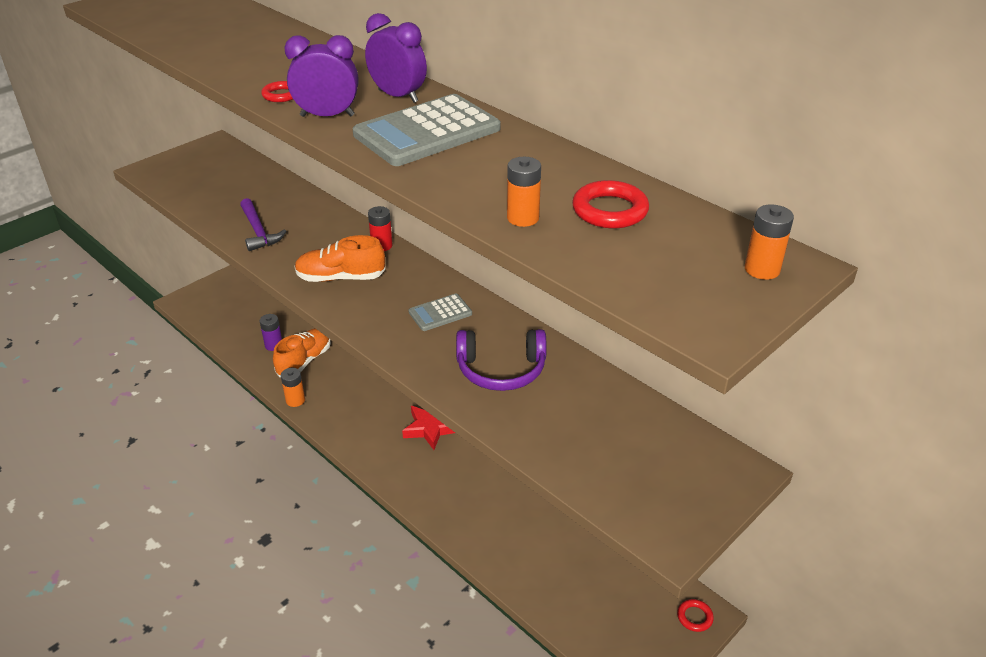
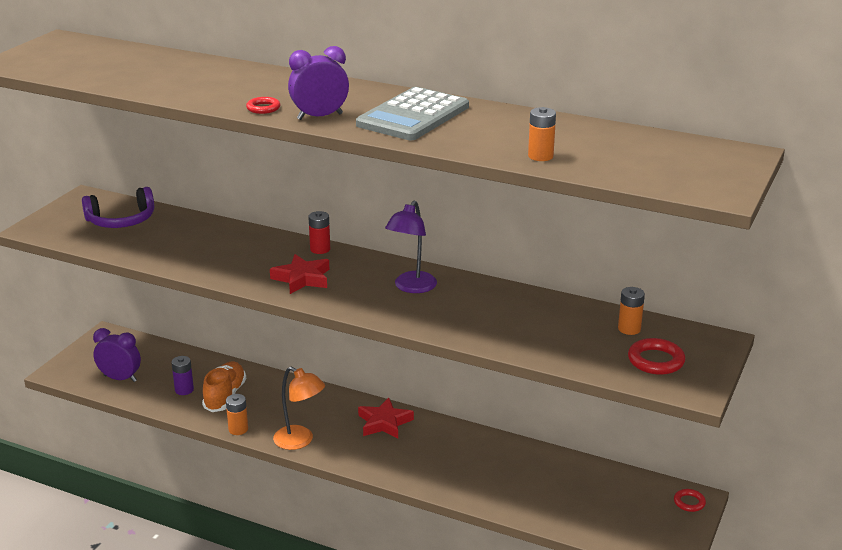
camera: 20 degrees left, 10 degrees down
(258, 231) = (194, 258): purple hammer -> none
(340, 278) = (302, 278): orange shoe -> red star
(342, 428) = (300, 441): none -> orange lamp
(398, 96) = (363, 96): purple clock -> purple clock (120, 378)
(440, 313) = (411, 287): grey calculator -> purple lamp
(501, 370) = (492, 315): purple headphones -> purple headphones (121, 220)
(610, 210) = (597, 143): red ring -> red ring (656, 361)
(762, 269) = (726, 159): orange battery -> orange battery (629, 329)

